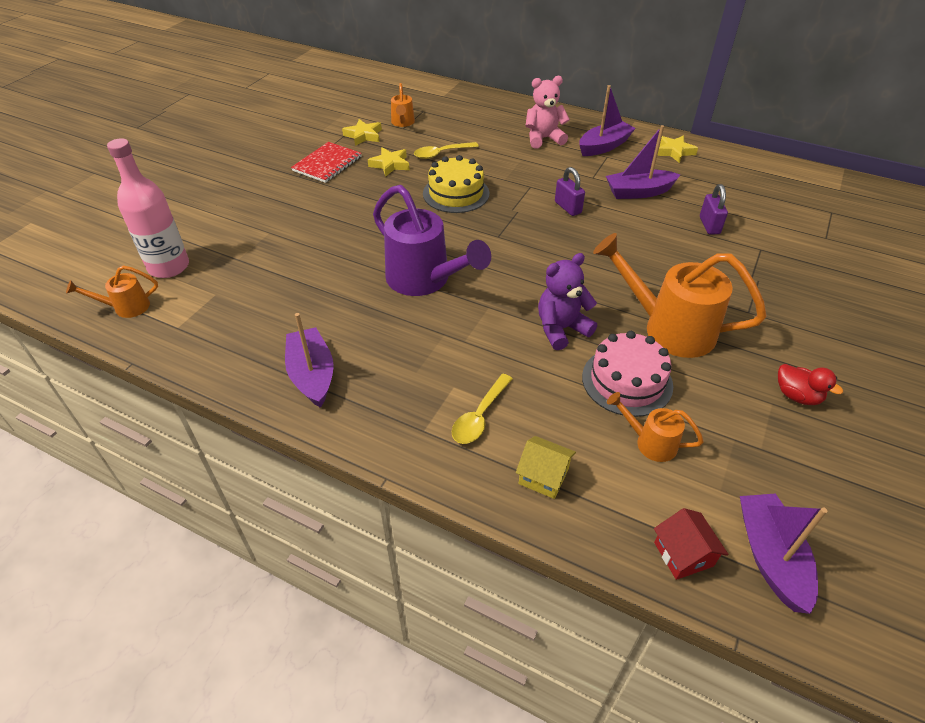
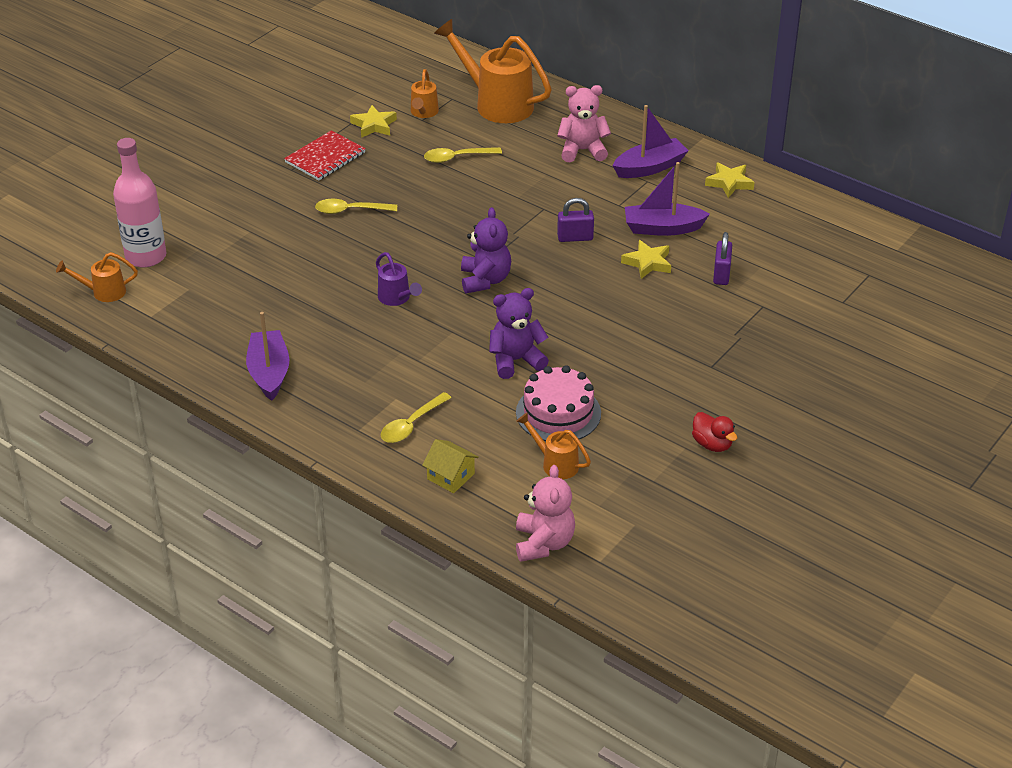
camera: 10 degrees right, 5 degrees down
(360, 205) = (350, 211): none -> yellow spoon
(390, 165) = (395, 166): yellow star -> yellow star (647, 263)
(424, 280) = (396, 298): purple watering can -> purple watering can, size x0.50
(456, 193) = (458, 208): yellow cake -> none
(502, 253) = (485, 280): none -> purple teddy bear
(568, 207) = (575, 237): purple padlock -> purple padlock turned 75 degrees counterclockwise
(669, 329) = (622, 372): orange watering can -> orange watering can (497, 104)
(683, 554) = (543, 543): red house -> pink teddy bear
(770, 557) = (614, 554): purple boat -> none

